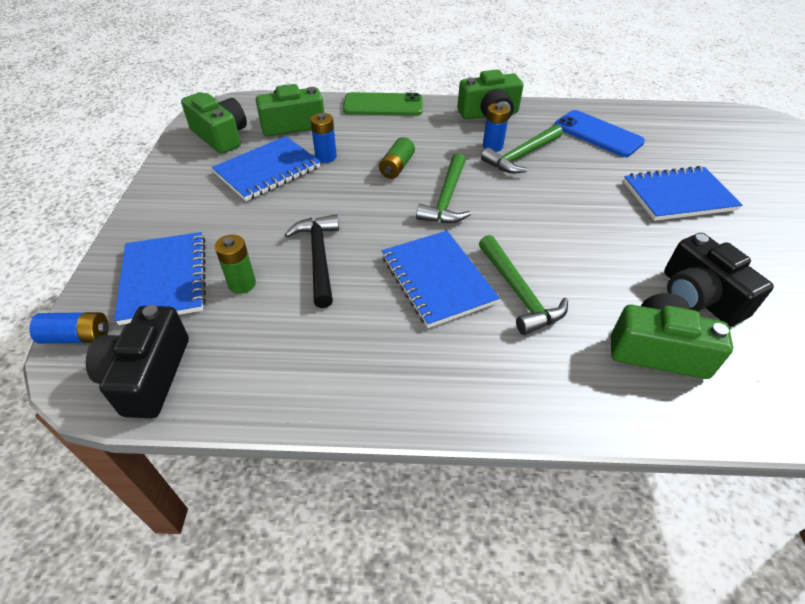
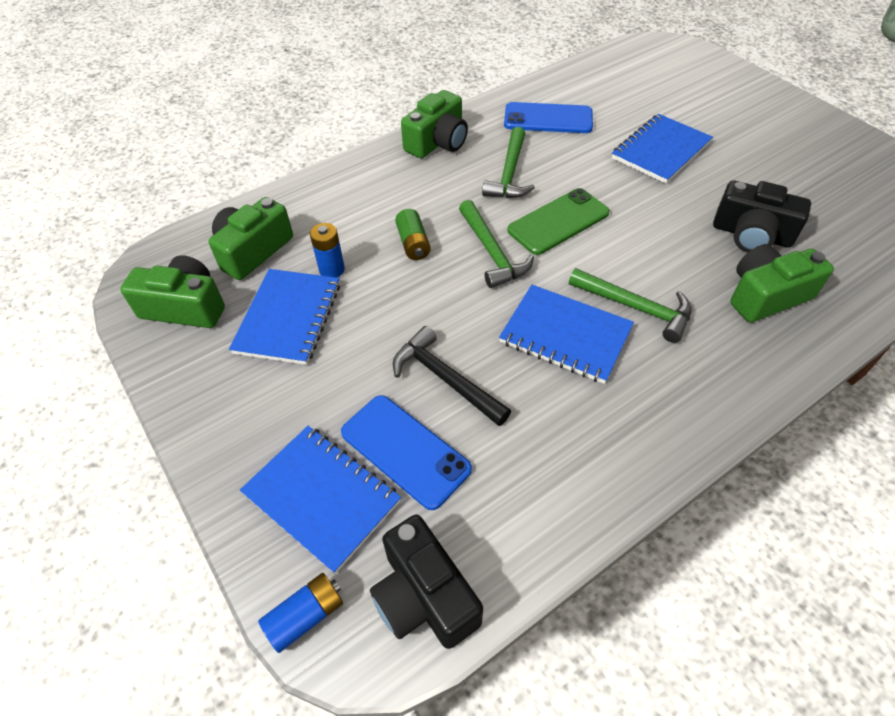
camera: 35 degrees left, 5 degrees up
(242, 284) = (405, 450): green battery -> blue phone
(383, 105) = (324, 180): green phone -> green phone (558, 221)
(492, 146) = (475, 176): blue battery -> none

